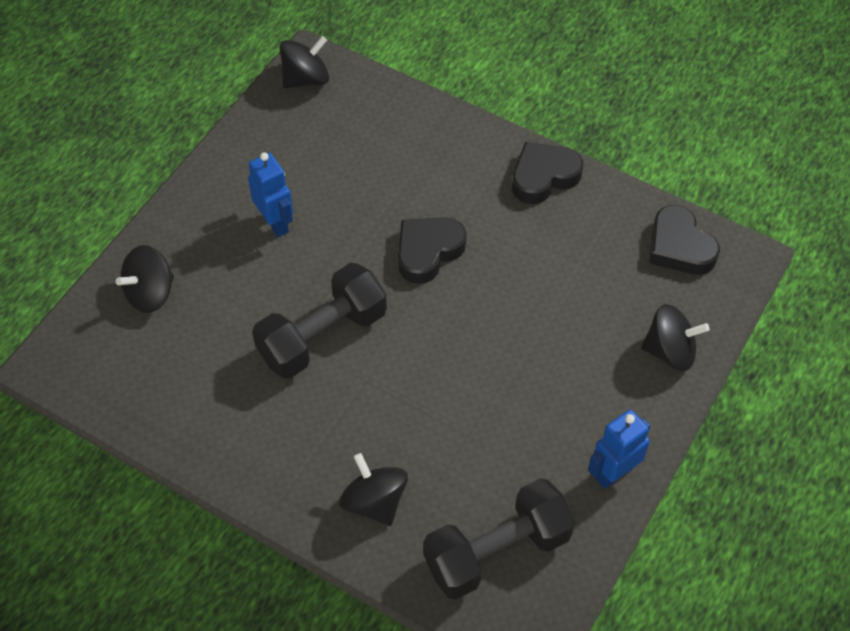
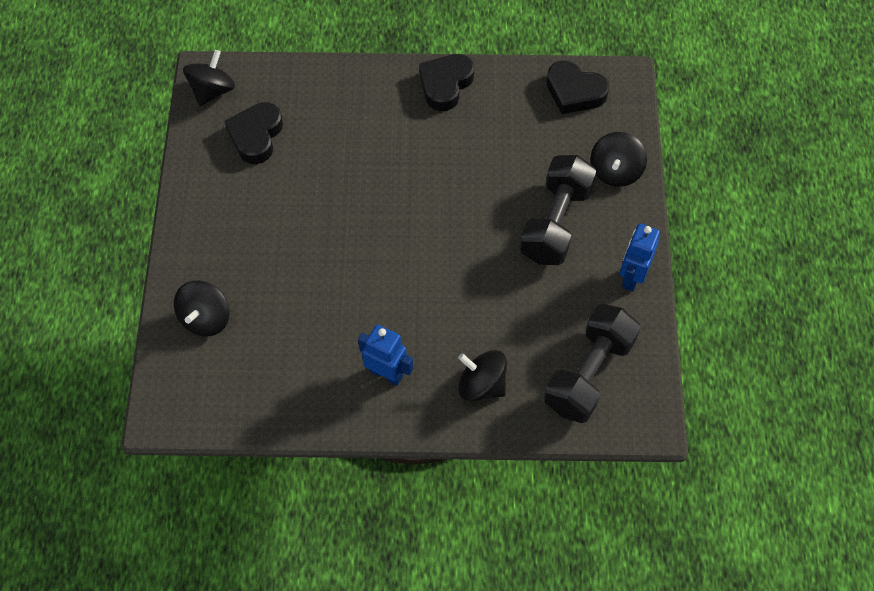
camera: 30 degrees left, 5 degrees up
(275, 223) = (267, 216): blue robot -> blue robot (386, 374)
(322, 336) = (362, 284): black dumbbell -> black dumbbell (556, 223)
(428, 252) = (398, 182): black heart -> black heart (256, 136)
(670, 351) = (615, 171): black spinning top -> black spinning top turned 135 degrees clockwise

